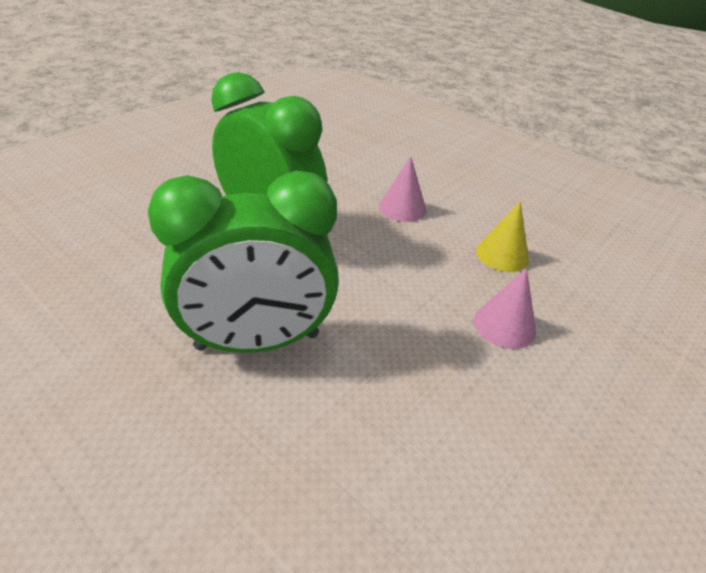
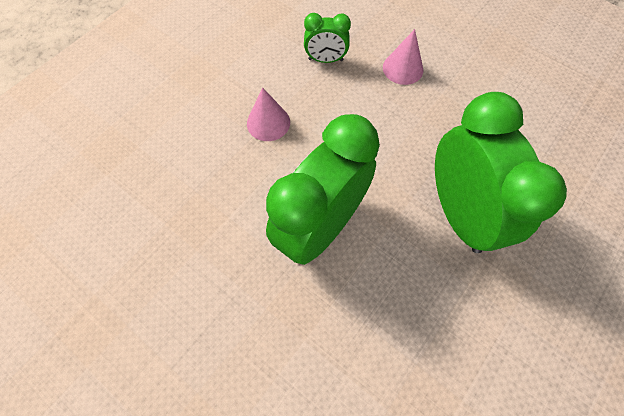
camera: 90 degrees left, 25 degrees up
(502, 255) = (325, 60): yellow cone -> green clock

